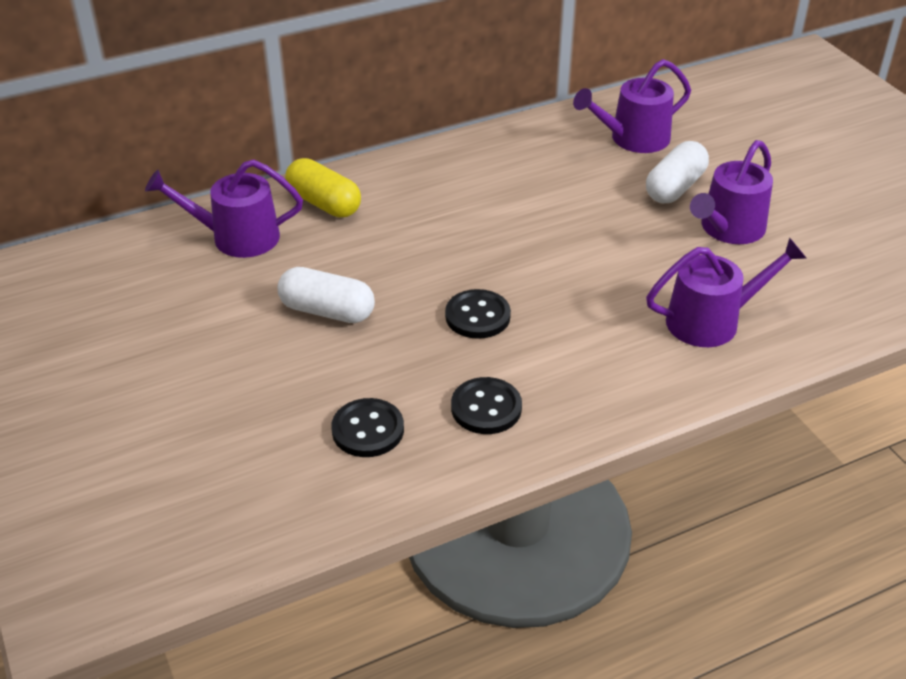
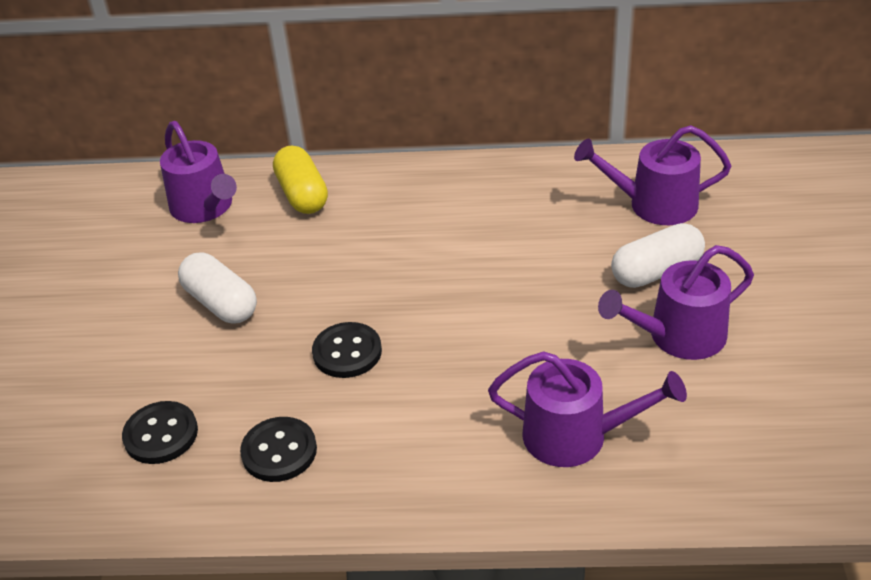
camera: 30 degrees right, 0 degrees up
(237, 237) = (205, 207): purple watering can -> purple watering can turned 150 degrees counterclockwise

